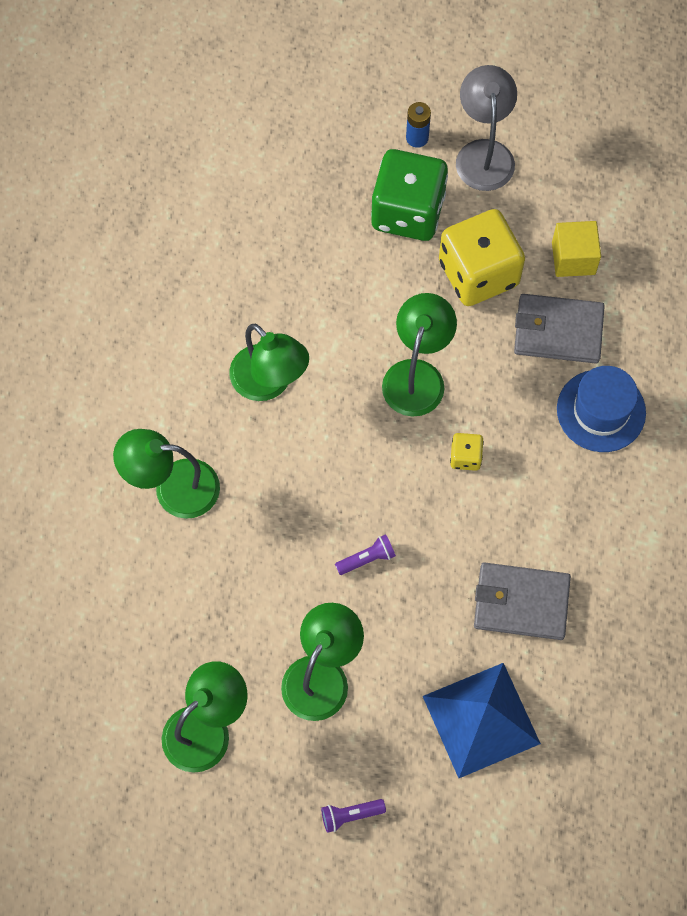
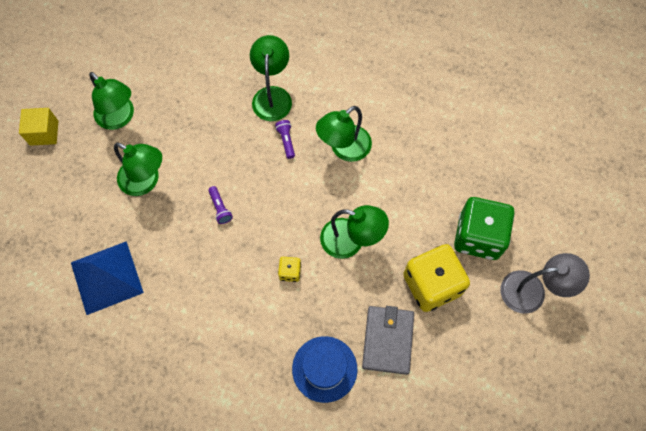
camera: 90 degrees right, 0 degrees up
(350, 815) = (56, 198): purple flashlight -> purple flashlight (286, 141)
(417, 138) = (540, 244): blue battery -> none
(521, 603) = (183, 306): grey wallet -> none
(573, 258) = (448, 354): yellow cube -> yellow cube (44, 133)

